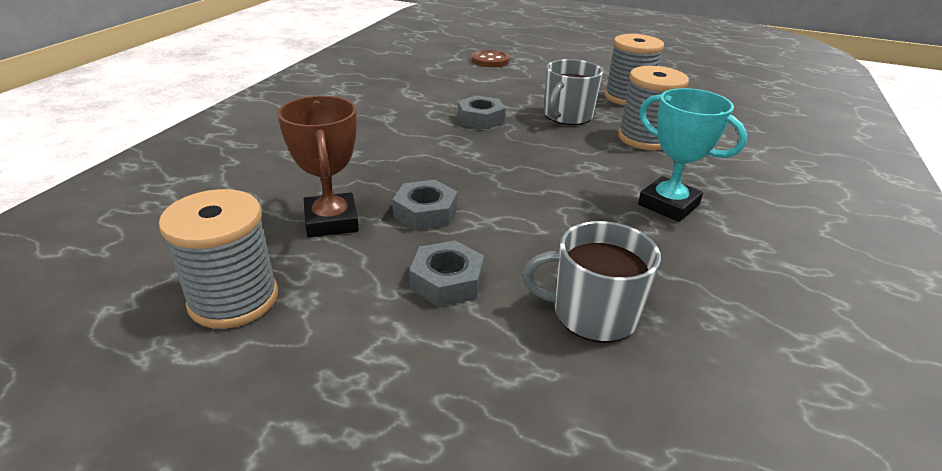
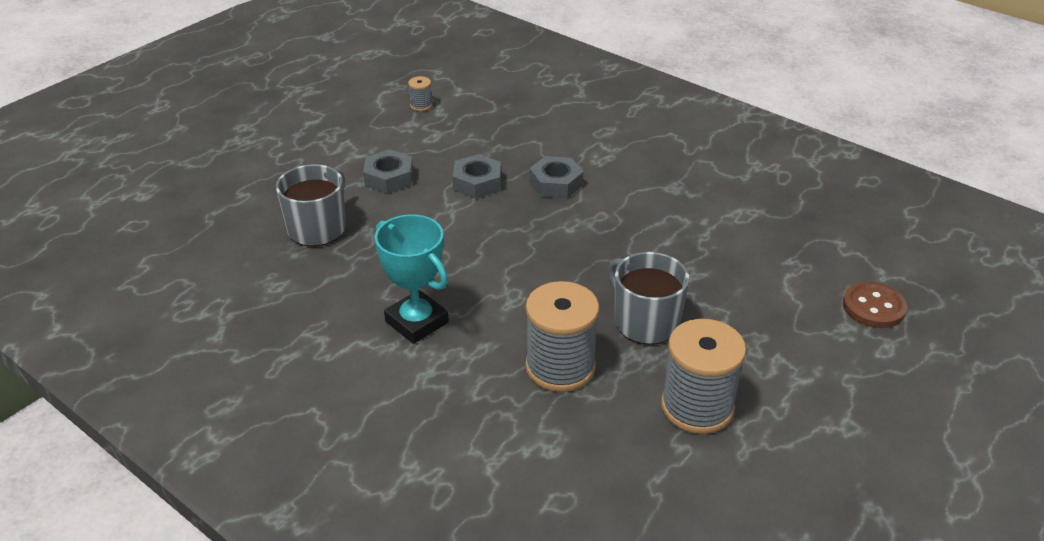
camera: 110 degrees right, 5 degrees up
(234, 299) = (421, 105): grey spool -> grey spool, size x0.44
(331, 221) = (487, 141): brown trophy -> none
(480, 119) = (654, 250): grey nut -> grey nut (556, 183)
(668, 205) = (416, 322): turquoise trophy -> turquoise trophy turned 75 degrees clockwise

